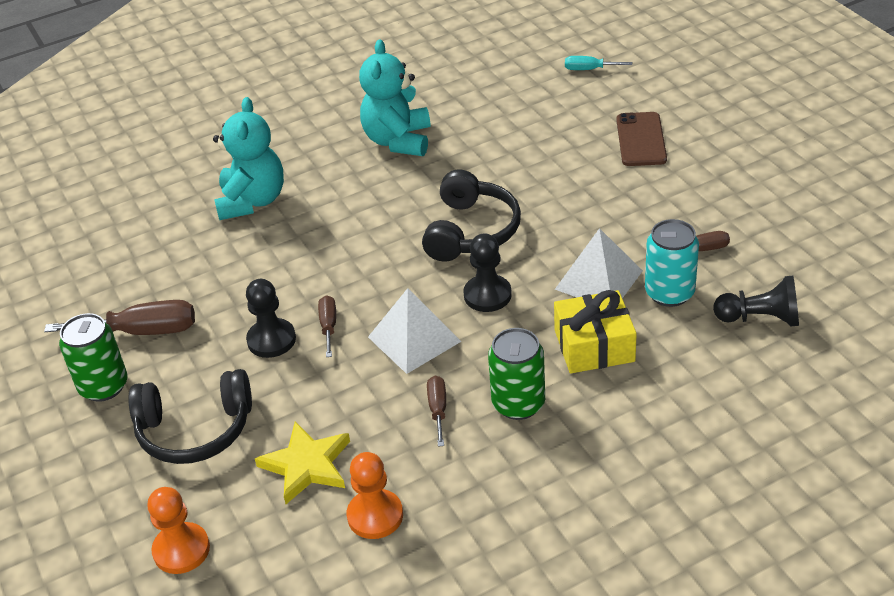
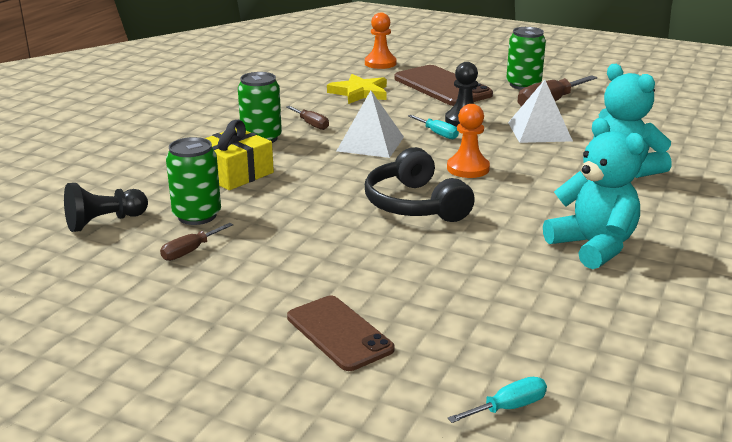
camera: 140 degrees right, 15 degrees down
(195, 430) = (442, 87): black headphones -> brown phone
(328, 326) = (438, 134): brown screwdriver -> turquoise screwdriver
(375, 516) = (297, 90): orange pawn -> orange pawn (468, 168)
(487, 295) = (348, 175): black pawn -> none
(599, 280) = (267, 207): white pyramid -> white pyramid (539, 131)
(669, 293) = (197, 216): turquoise can -> green can

